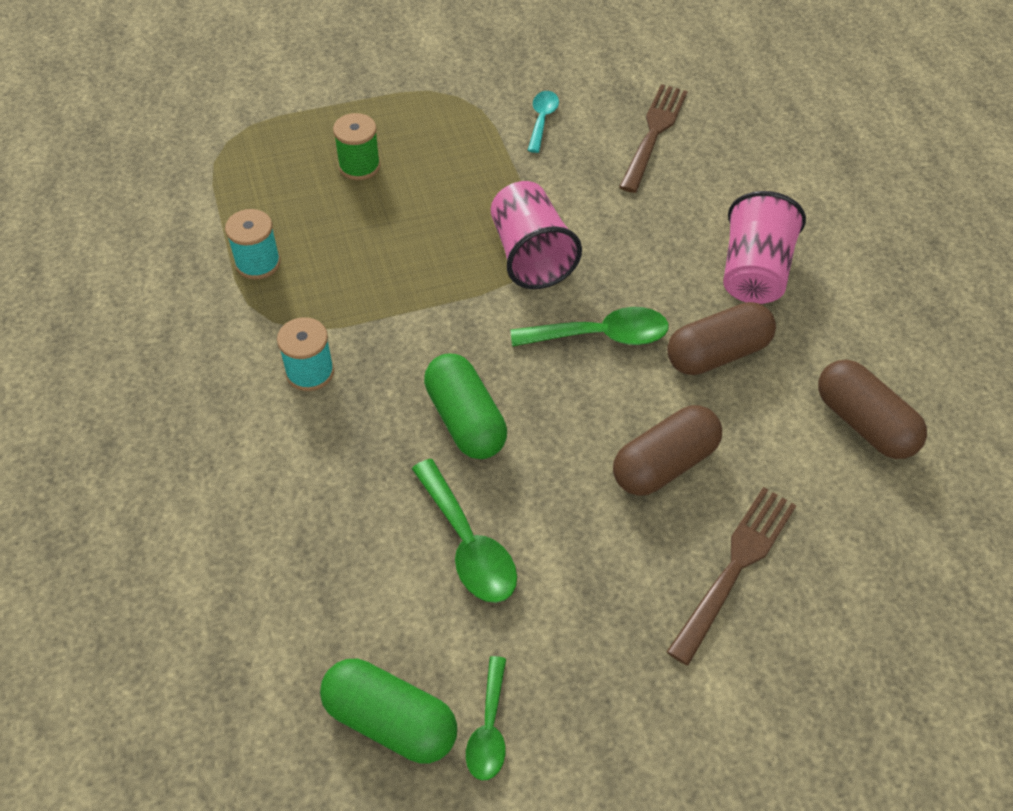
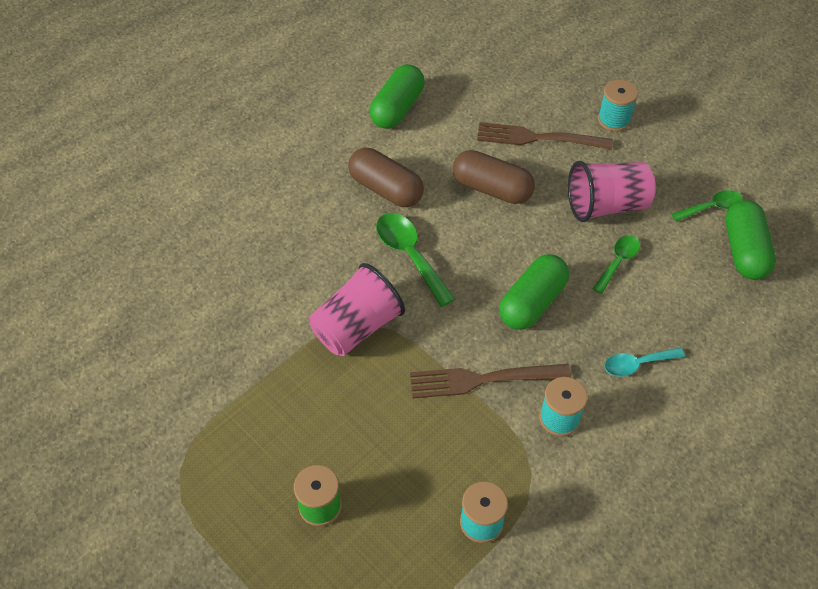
camera: 115 degrees left, 0 degrees up
(467, 544) = (618, 262): green spoon -> green spoon, size x0.64
(542, 120) = (185, 385): turquoise spoon -> turquoise spoon (637, 364)
(653, 134) = (167, 297): brown fork -> brown fork (483, 379)
(730, 697) = (614, 120): none -> turquoise spool
(753, 272) = (297, 191): pink cup -> pink cup (606, 205)
(863, 423) = (397, 108): brown capsule -> green capsule

